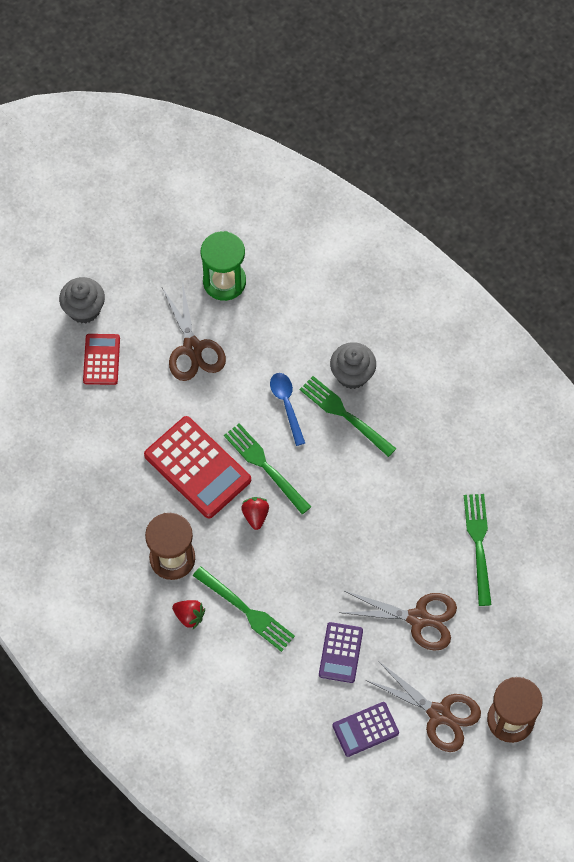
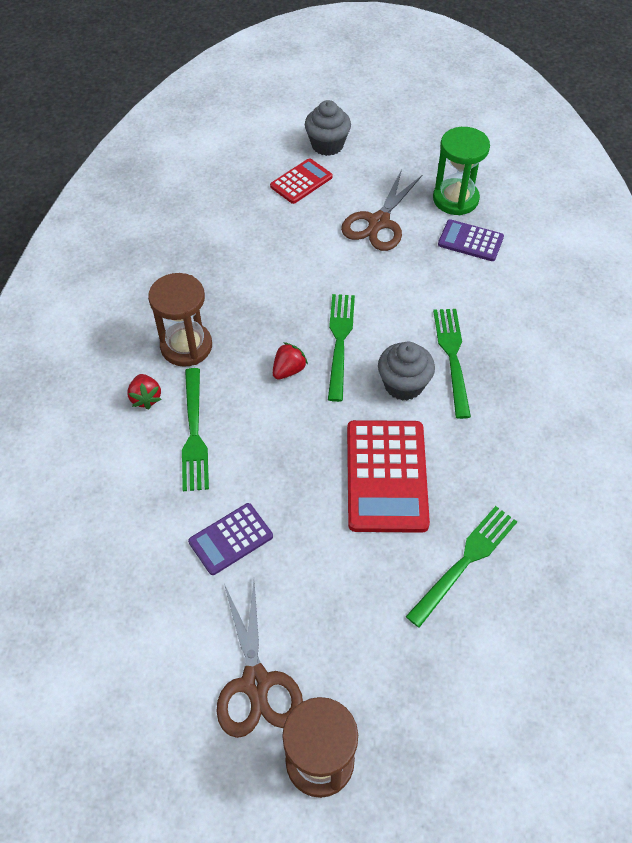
camera: 45 degrees right, 10 degrees down
(197, 468) = (284, 301): red calculator -> red calculator (386, 476)
(286, 404) = (410, 313): blue spoon -> none
(352, 374) = (492, 333): grey cupcake -> grey cupcake (403, 384)
(365, 729) = (173, 628): purple calculator -> purple calculator (470, 241)
(418, 618) = (334, 575): brown scissors -> none

